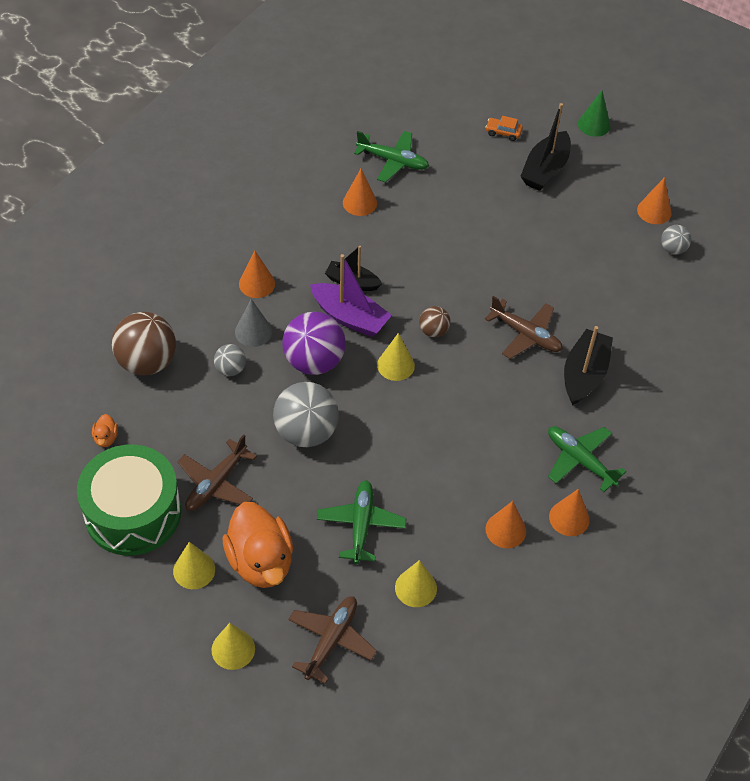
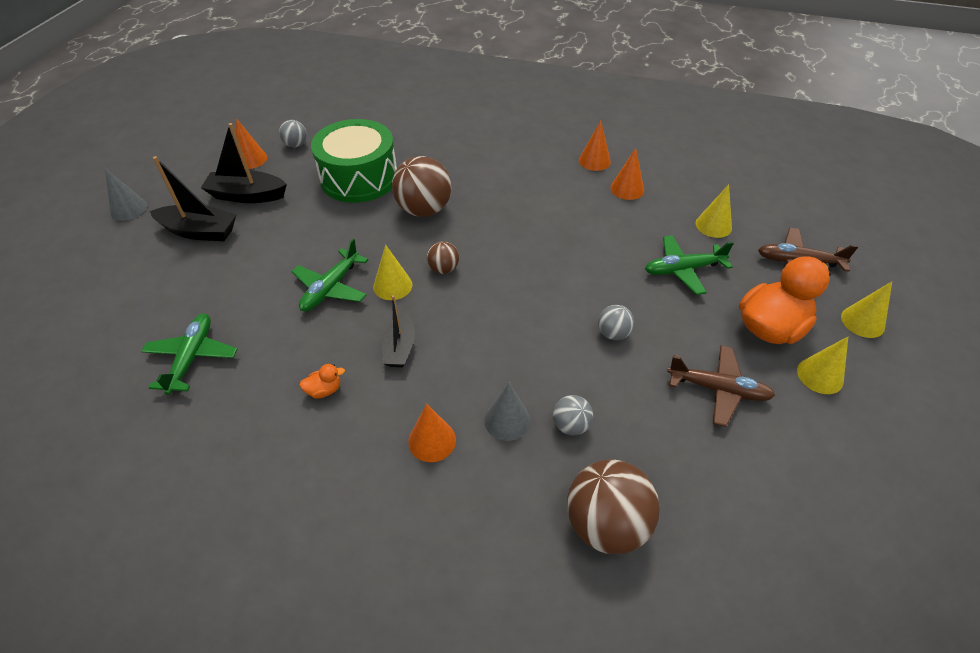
camera: 105 degrees left, 5 degrees down
(106, 438) = (738, 526): orange duck -> orange duck (324, 390)
(133, 513) = (805, 455): green drum -> green drum (359, 178)
(306, 432) = (613, 333): grey ball -> grey ball, size x0.51
(314, 361) = (523, 351): purple ball -> none
(350, 317) = (451, 337): purple boat -> none
(359, 203) = (270, 372): orange cone -> none
(395, 365) = (497, 286): yellow cone -> yellow cone (392, 285)
(503, 132) = (139, 271): orange car -> none
(526, 335) = (424, 210): brown plane -> brown ball
(580, 460) = (539, 163): green plane -> green plane (331, 288)
(584, 374) = (453, 172): black boat -> black boat (247, 195)
(594, 124) = (128, 209): green cone -> grey cone

